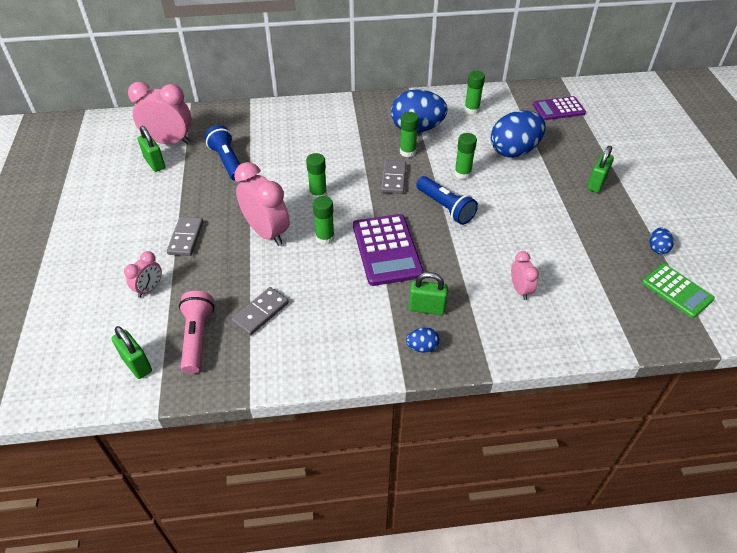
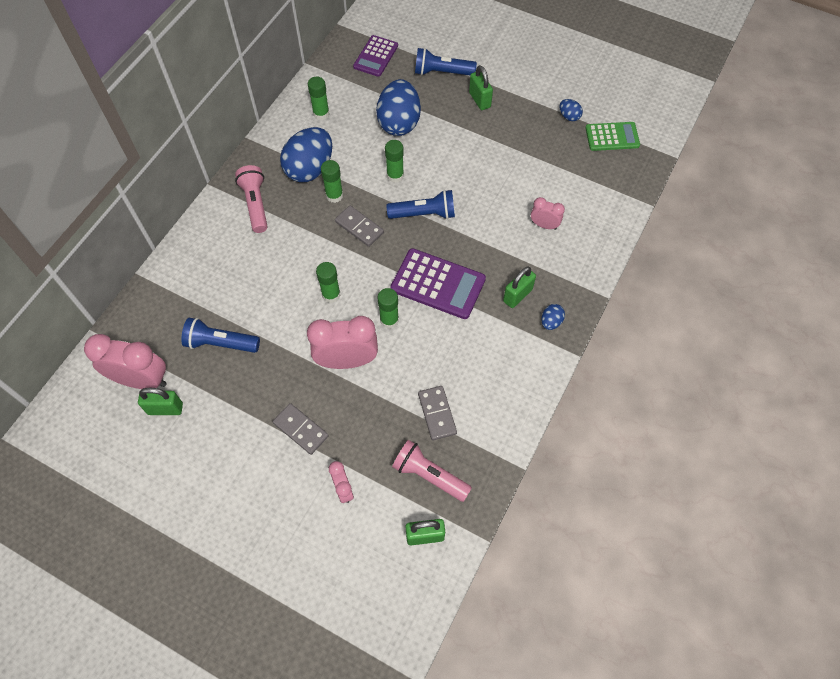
camera: 55 degrees left, 15 degrees up
(169, 142) = (142, 380): pink clock -> pink clock turned 60 degrees clockwise
(358, 119) = (255, 204): none -> pink flashlight
(593, 149) = (441, 72): none -> blue flashlight

